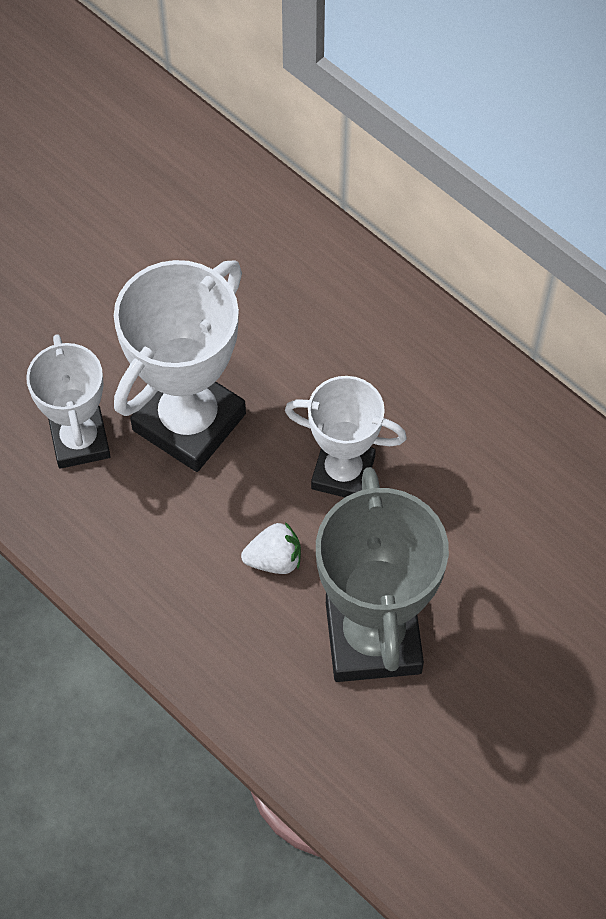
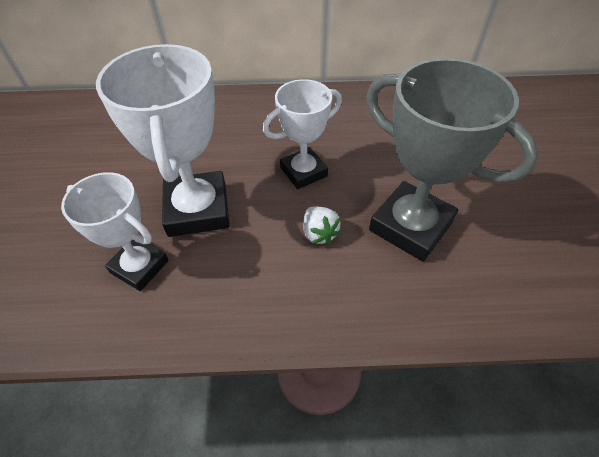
camera: 45 degrees left, 10 degrees down
(274, 559) = (319, 233): white strawberry -> white strawberry turned 120 degrees clockwise

